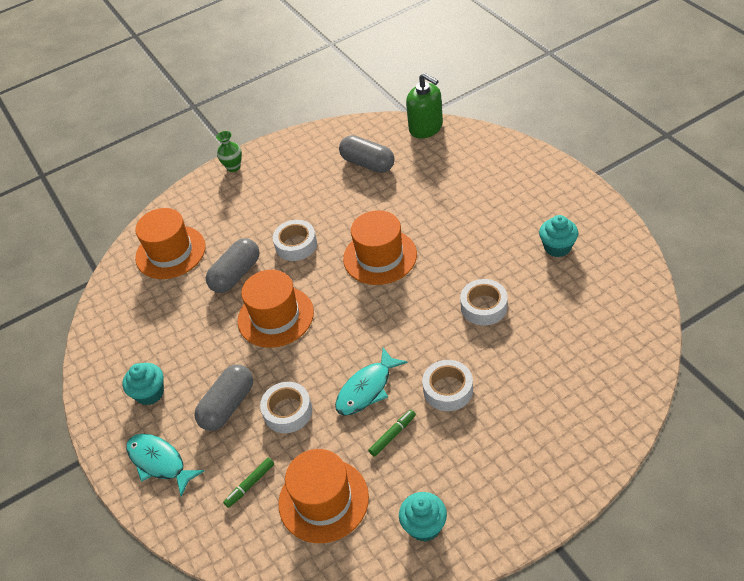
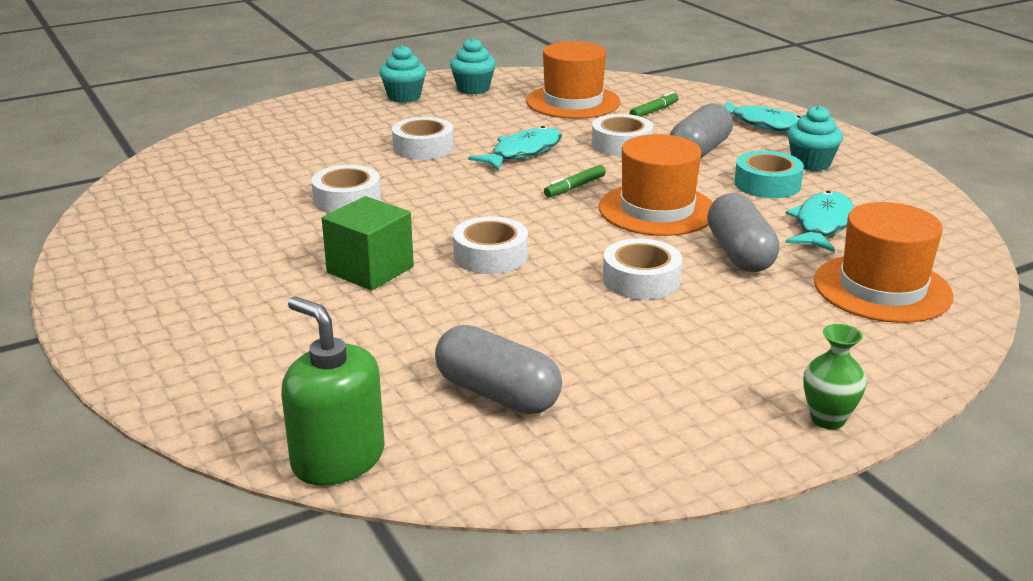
camera: 175 degrees right, 20 degrees down
(176, 310) = (822, 224): none -> turquoise fish
(193, 358) = (767, 184): none -> turquoise tape
(236, 274) = (739, 253): grey capsule -> grey capsule turned 45 degrees counterclockwise
(380, 256) = (490, 256): orange hat -> white tape
(392, 435) = (496, 127): green marker -> green marker (575, 187)
(446, 237) = (370, 270): none -> green cube
(557, 247) = (198, 245): turquoise cupcake -> turquoise cupcake (404, 97)

